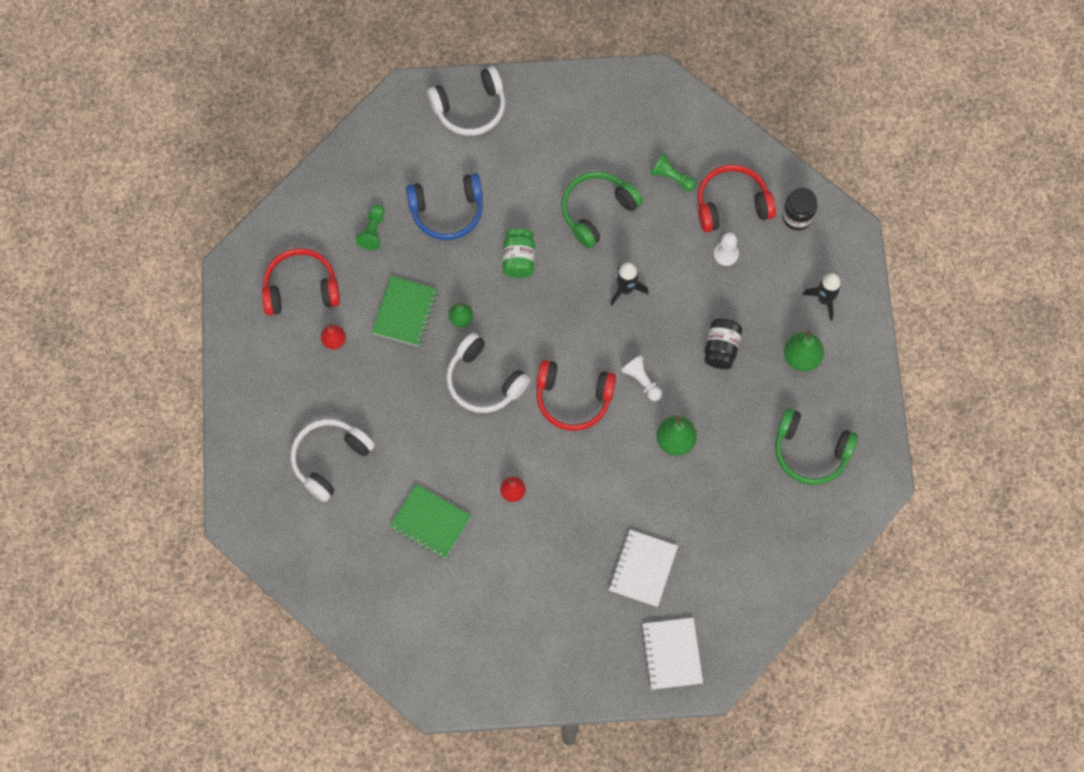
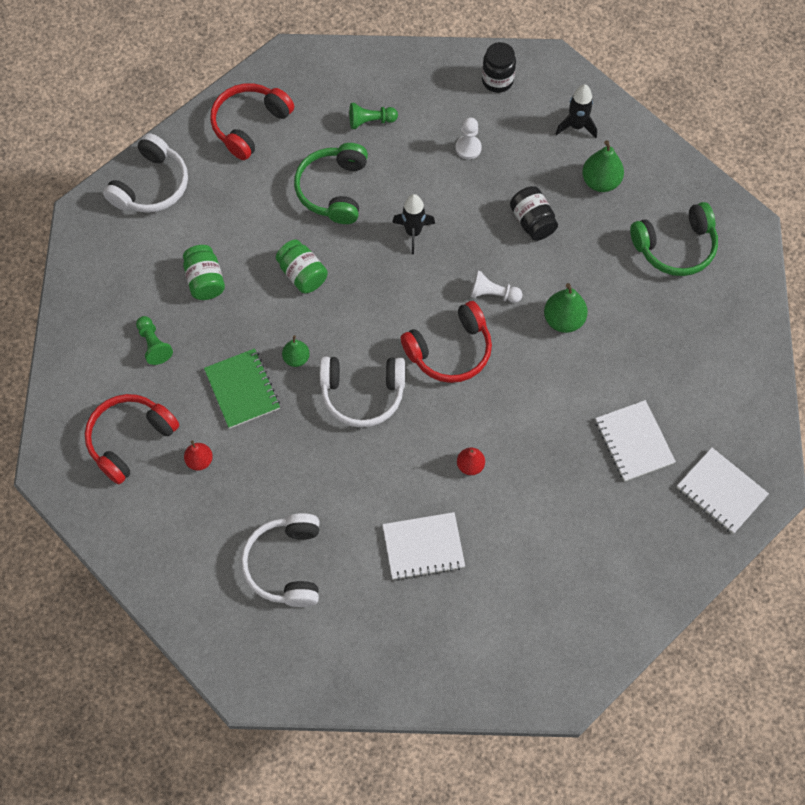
camera: 40 degrees left, 5 degrees down
(430, 522) = (423, 547): green notebook -> white notebook
(447, 211) = (205, 281): blue headphones -> green jar
(732, 204) = (438, 107): red headphones -> red headphones (250, 125)

